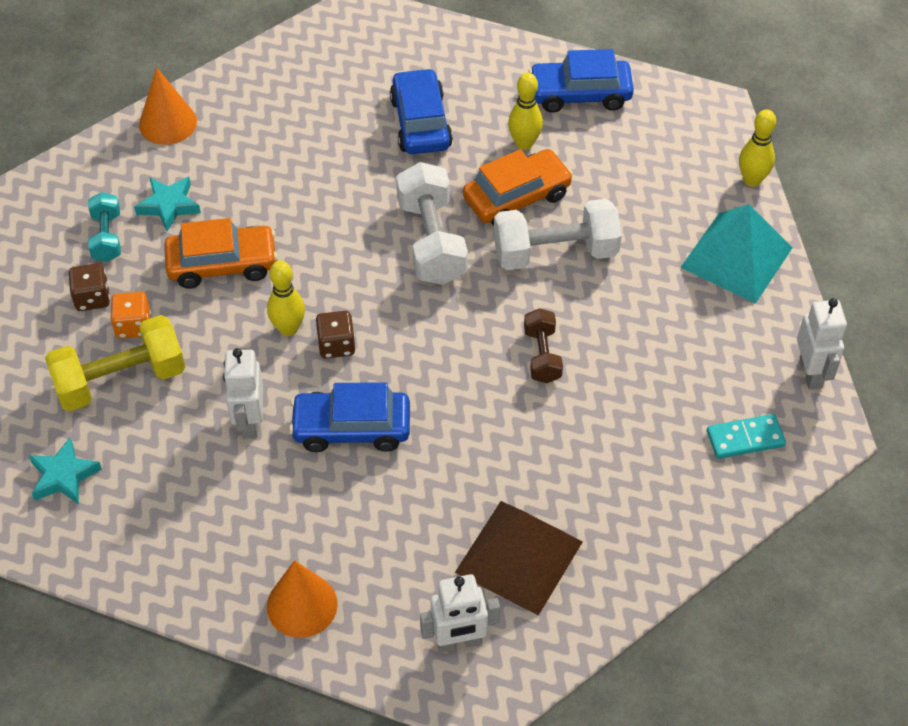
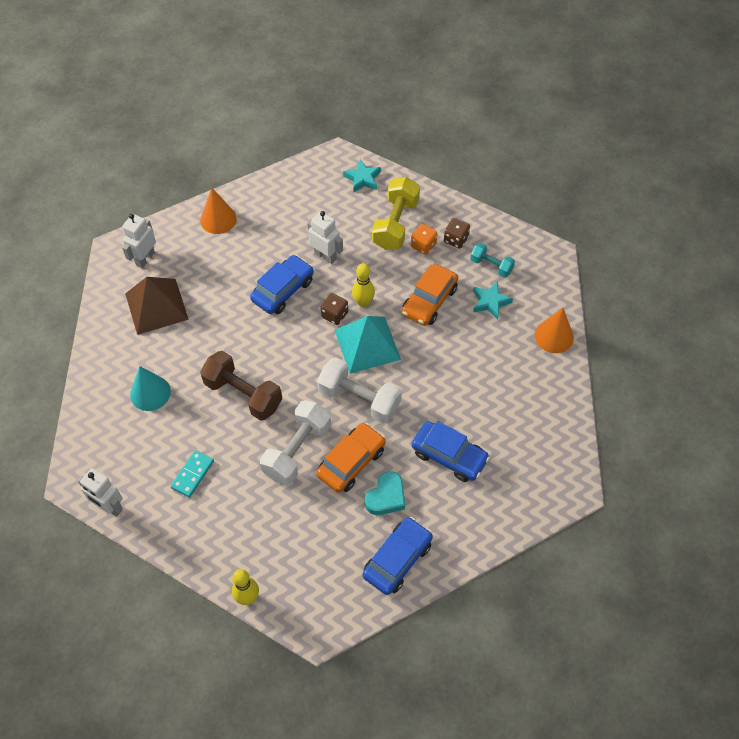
camera: 130 degrees right, 5 degrees up
(517, 197) = (351, 462): orange car -> orange car turned 150 degrees counterclockwise
(524, 143) = (386, 497): yellow bowling pin -> turquoise heart
(542, 355) = (243, 394): brown dumbbell -> brown dumbbell, size x1.76
(642, 453) = (150, 393): none -> turquoise cone
(736, 257) = (207, 538): turquoise pyramid -> turquoise pyramid (367, 344)
(745, 438) = (110, 443): turquoise domino -> turquoise domino (193, 474)

